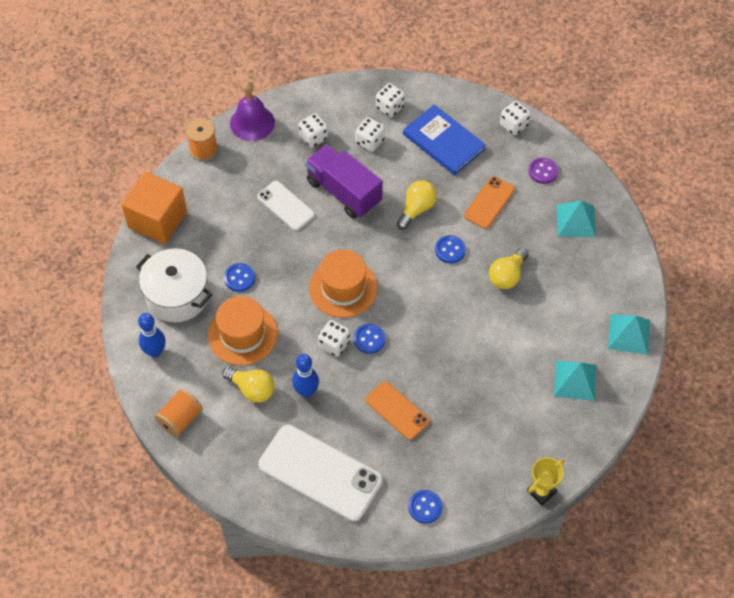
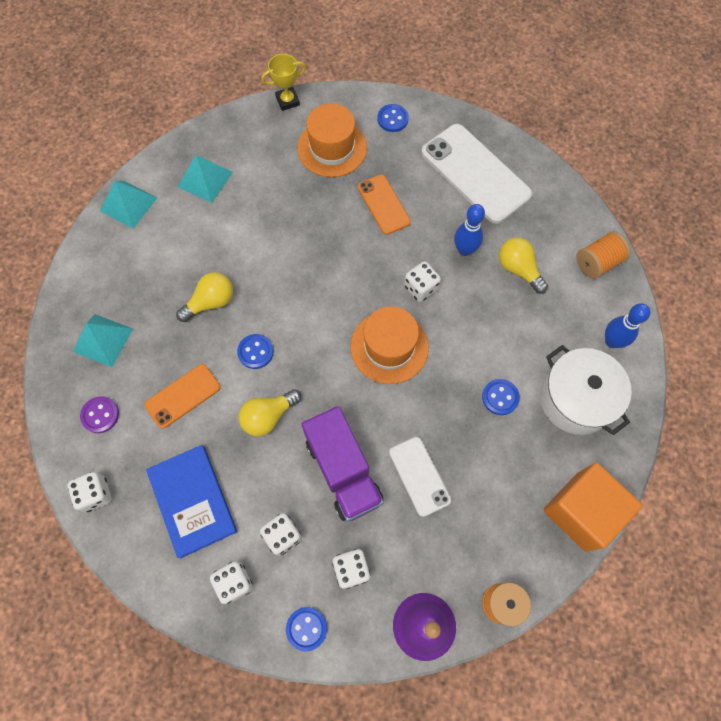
camera: 160 degrees left, 10 degrees up
(242, 334) = (513, 330): orange hat -> orange hat (332, 148)
(369, 339) = (383, 281): blue button -> blue button (306, 628)

